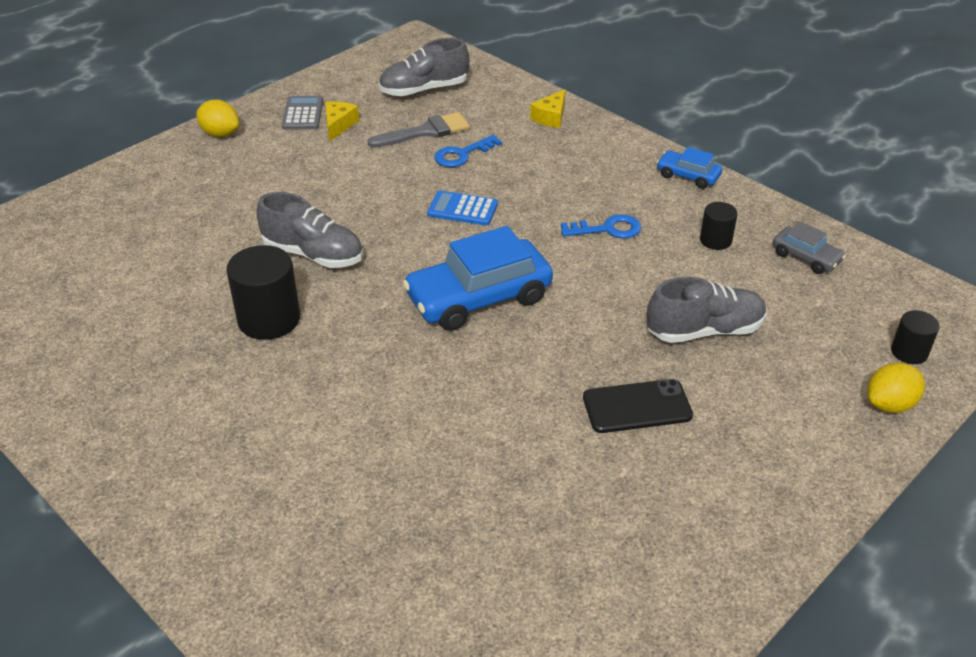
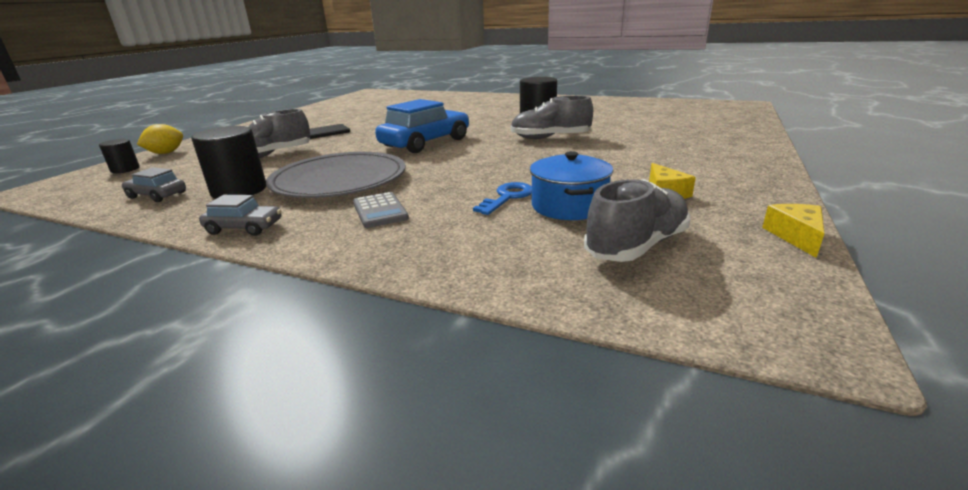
camera: 160 degrees right, 15 degrees down
(220, 134) = (752, 167): yellow lemon -> none
(303, 114) = (720, 193): grey calculator -> grey calculator (380, 211)
(425, 132) = (569, 206): grey brush -> blue pot
(462, 209) = (471, 169): blue calculator -> none
(551, 117) = (430, 252): yellow cheese -> yellow cheese (795, 236)
(607, 229) = (339, 180): blue key -> grey plate
(688, 176) = (244, 228): blue car -> grey car
(715, 240) = (239, 190): black cylinder -> black cylinder, size x1.79

